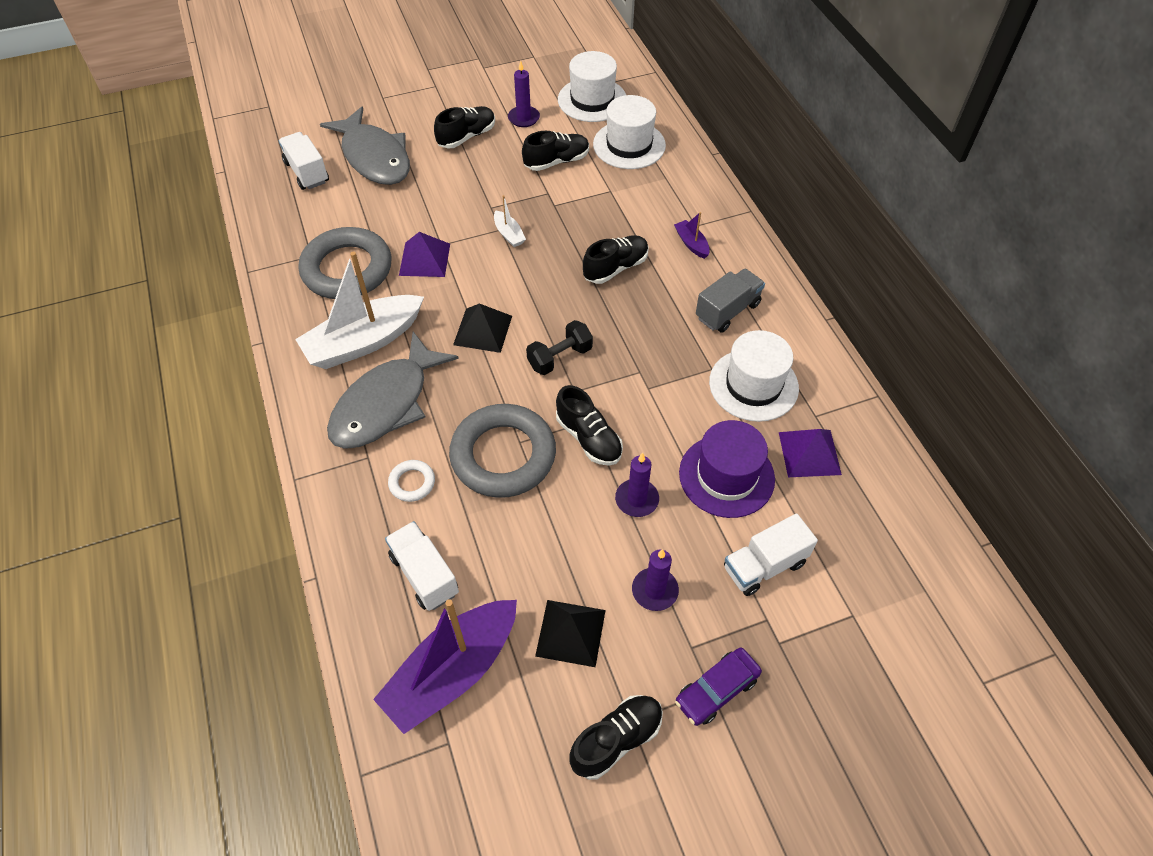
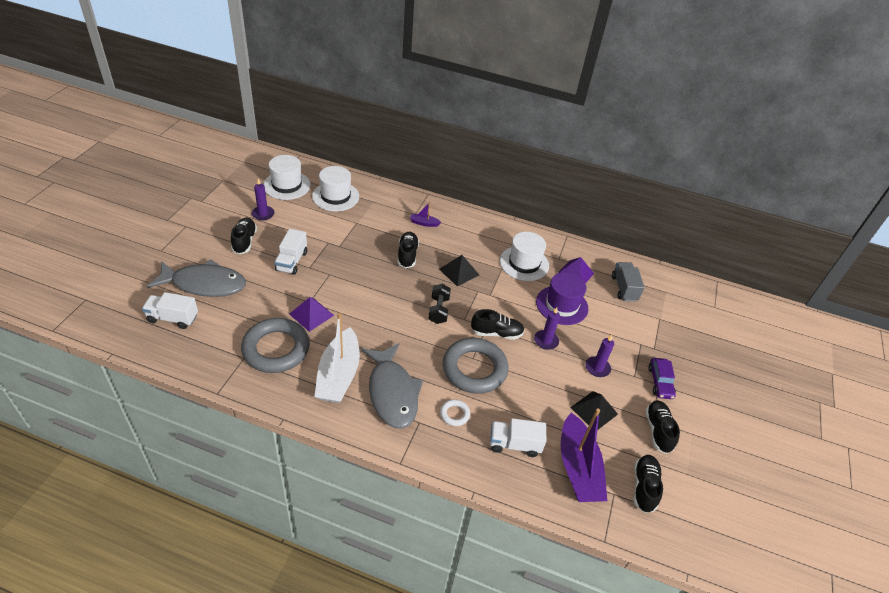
camera: 55 degrees left, 10 degrees down
(482, 330) = (388, 325): black pyramid -> black pyramid (459, 272)
(509, 234) = (337, 273): white boat -> none
(556, 161) = (311, 225): black shoe -> black shoe (644, 487)
(727, 311) = (476, 241): grey truck -> grey truck (624, 288)
(764, 566) = (615, 326): white truck -> white truck (292, 261)

